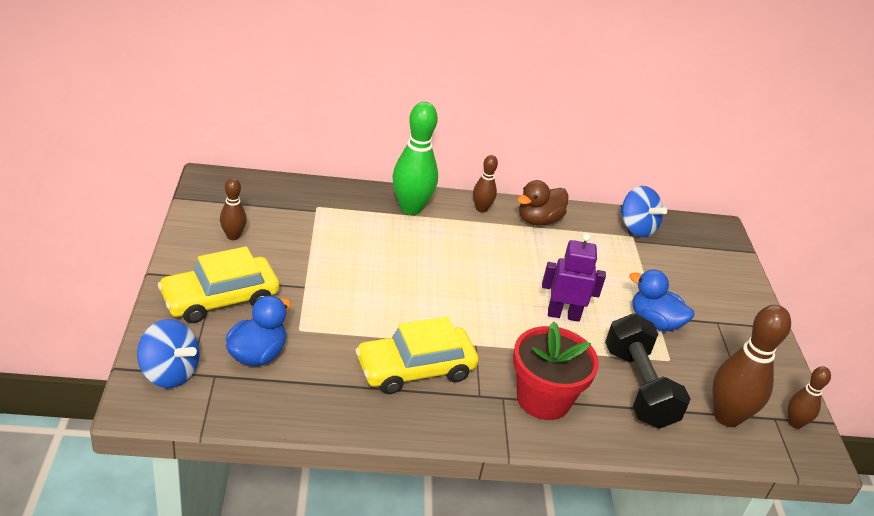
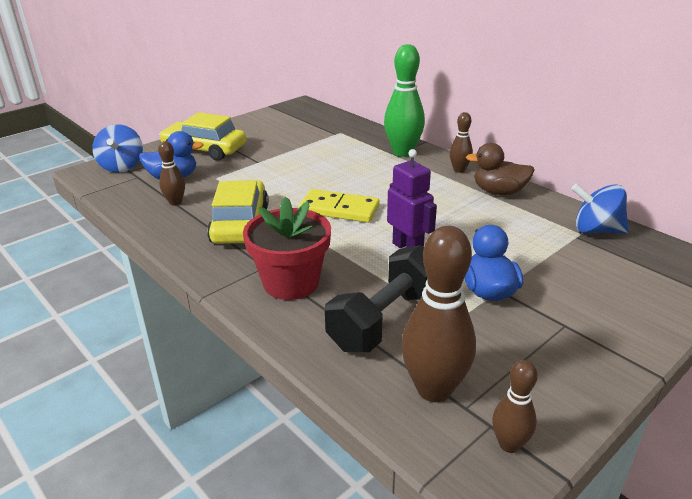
camera: 55 degrees right, 5 degrees down
(233, 236) = (265, 129): brown bowling pin -> brown bowling pin (175, 202)
(415, 369) = (240, 224): yellow car -> yellow car turned 60 degrees clockwise
(463, 304) = (339, 209): none -> yellow domino
(636, 228) = (596, 230): blue spinning top -> blue spinning top turned 90 degrees clockwise

